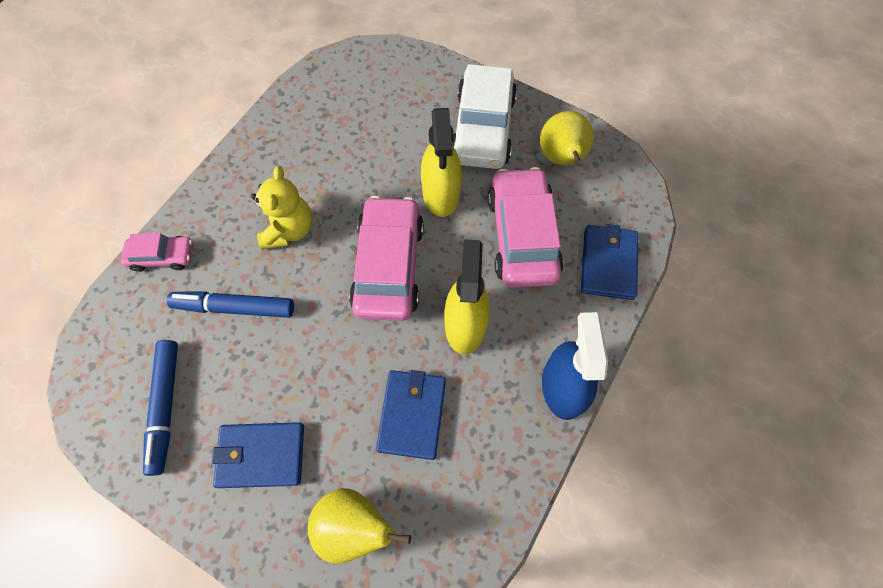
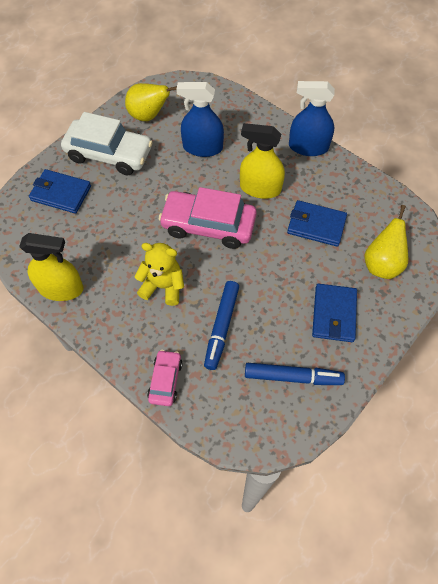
camera: 80 degrees left, 5 degrees down
(441, 193) = (157, 187): yellow spray bottle -> yellow spray bottle (61, 288)
(522, 236) = (202, 147): pink car -> blue spray bottle
(608, 263) = (232, 109): blue wallet -> blue wallet (61, 193)

